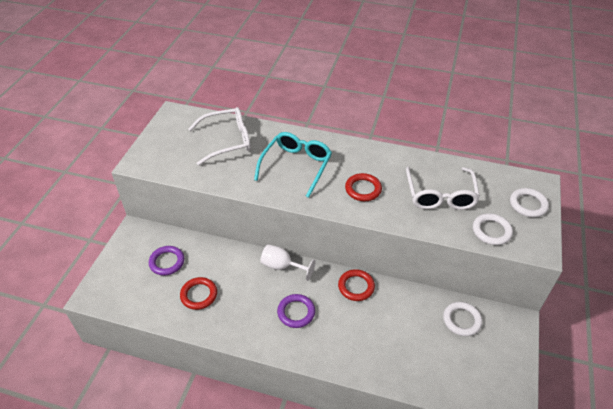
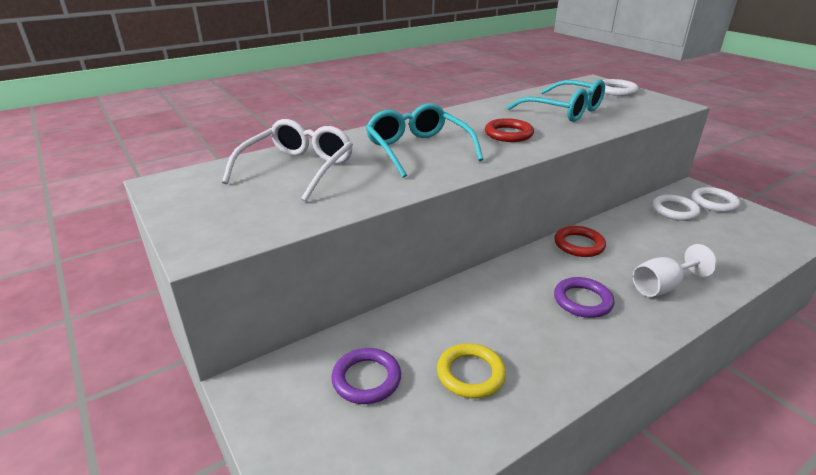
camera: 50 degrees left, 15 degrees down
(199, 295) = (470, 374): red ring -> yellow ring
(282, 266) = (496, 278): white goblet -> white goblet (662, 286)
(440, 195) = (564, 111): white glasses -> turquoise glasses
(491, 231) = (636, 110): white ring -> white ring (714, 203)

